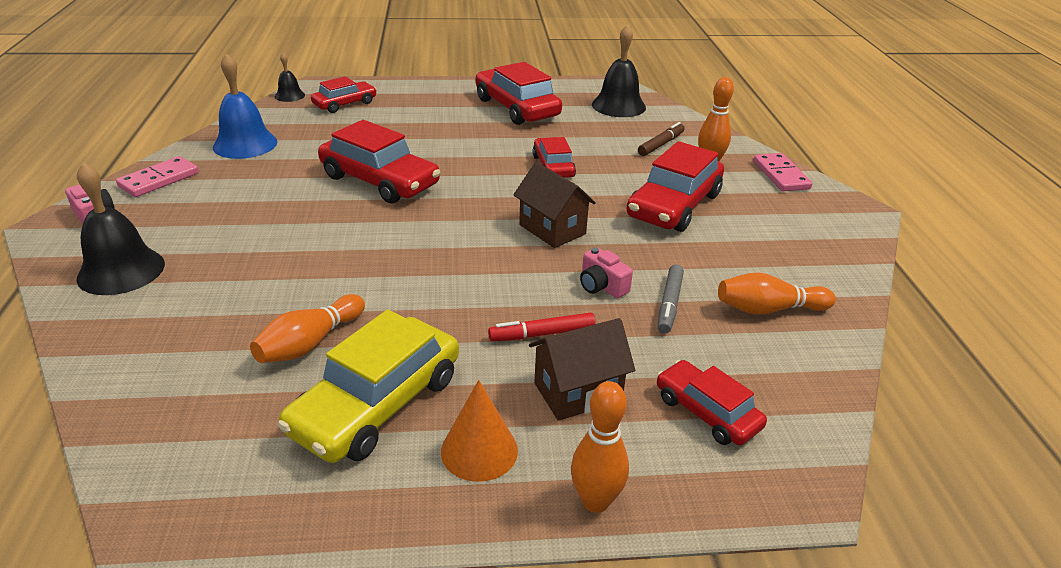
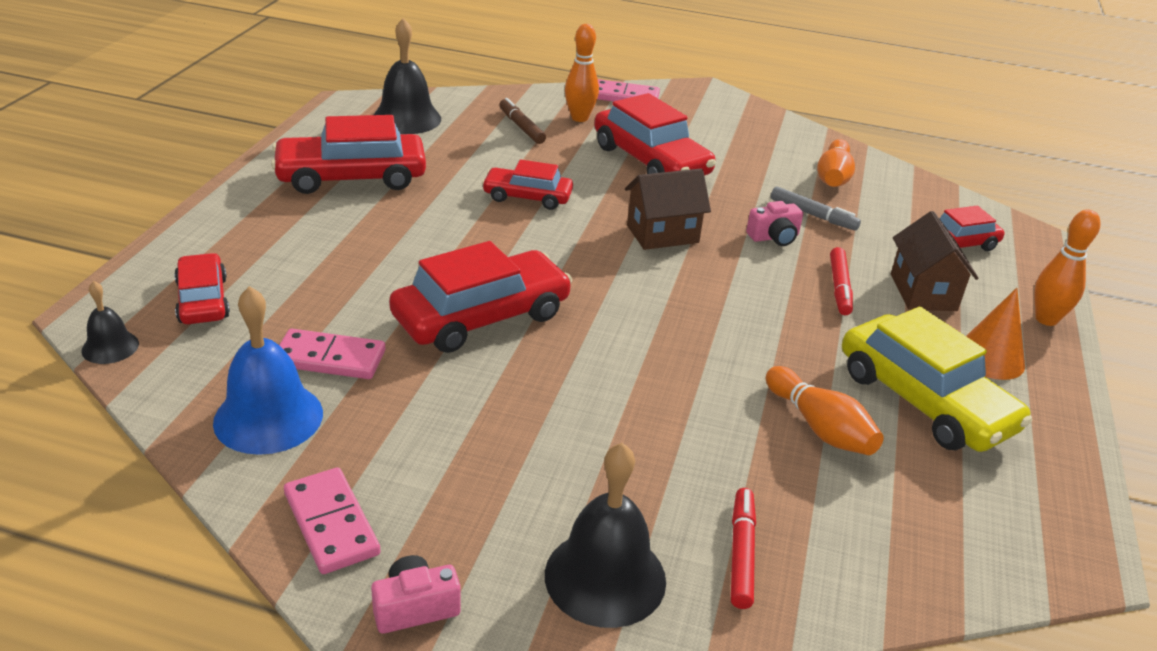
camera: 70 degrees left, 0 degrees up
(148, 321) = (741, 553): none -> red marker
(307, 147) = (330, 358): none -> pink domino

